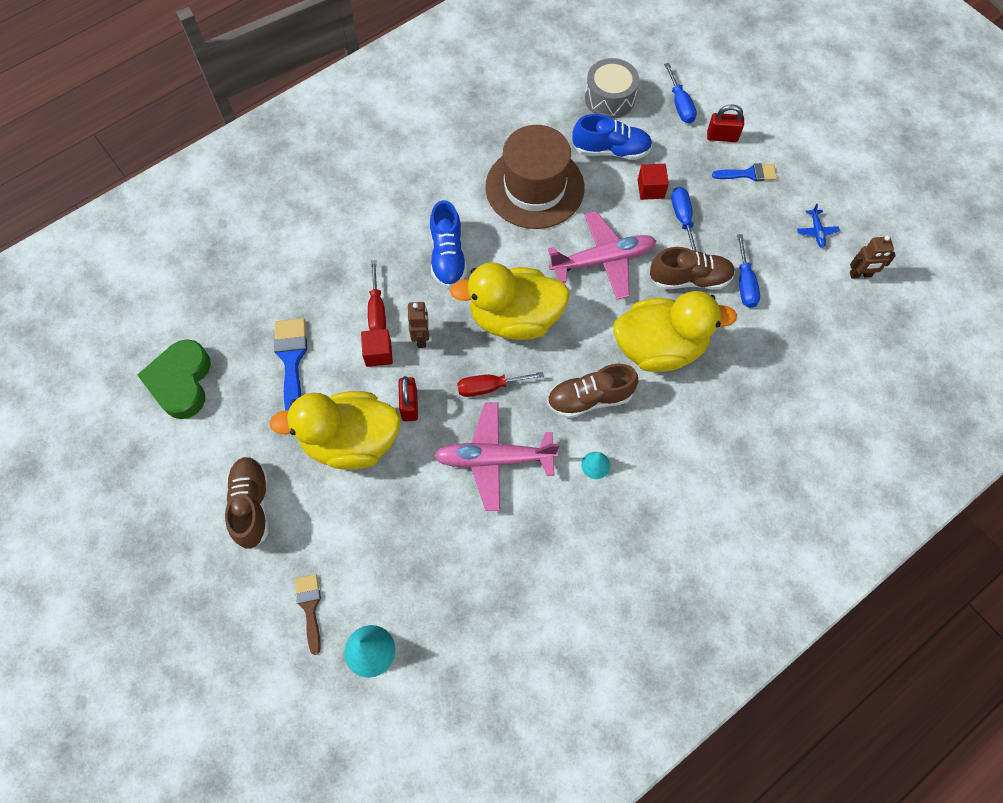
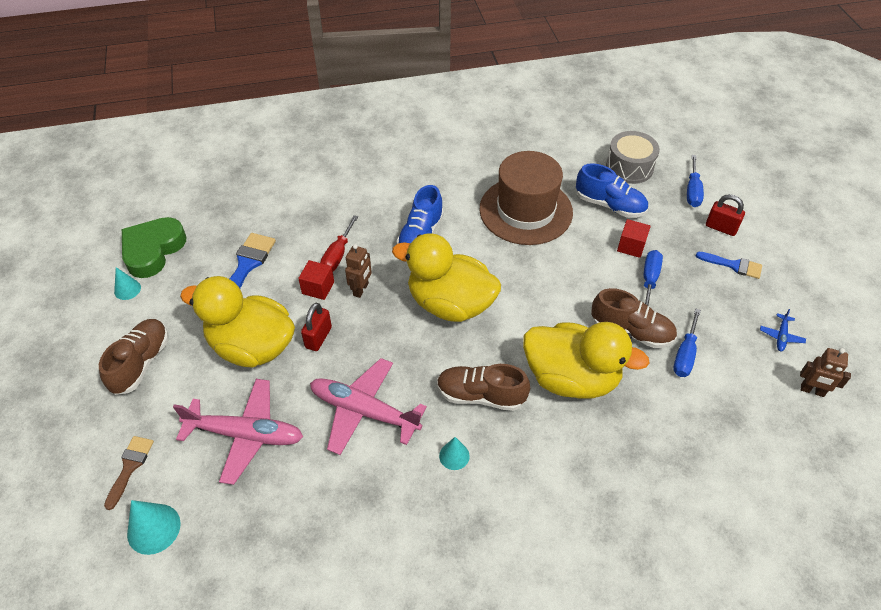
camera: 25 degrees right, 15 degrees down
(183, 436) = (127, 289): none -> turquoise cone
(489, 387) = (395, 350): red screwdriver -> none
(603, 260) = (556, 287): pink plane -> pink plane (245, 434)

